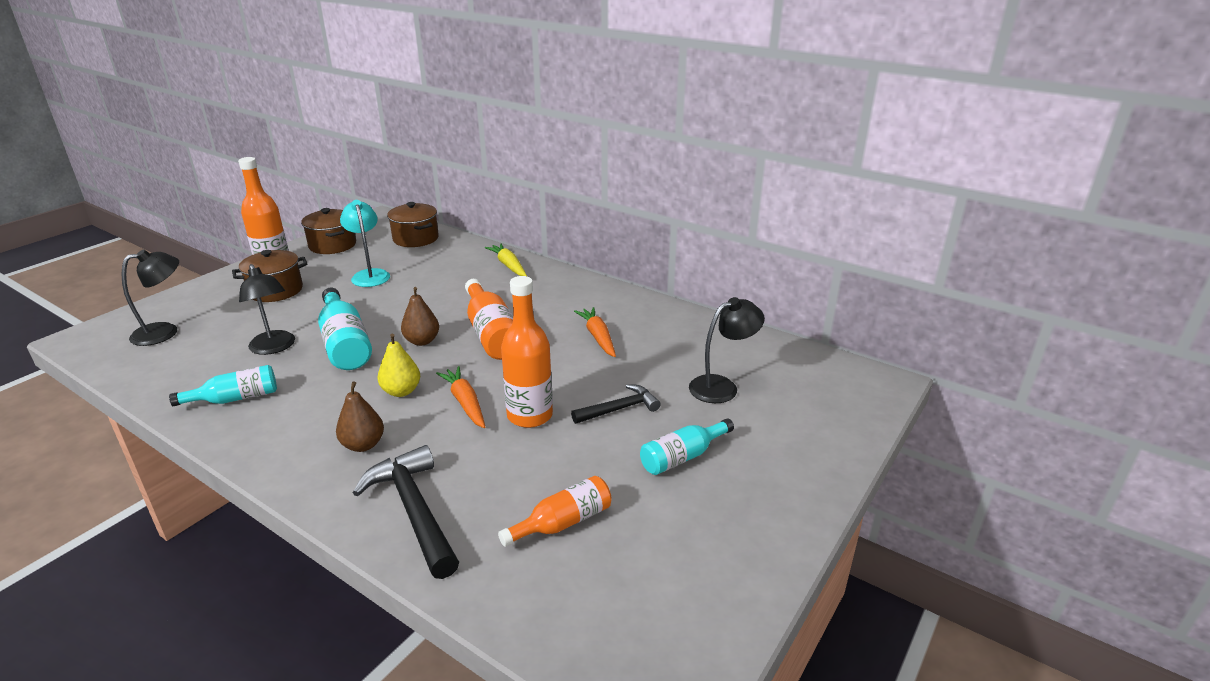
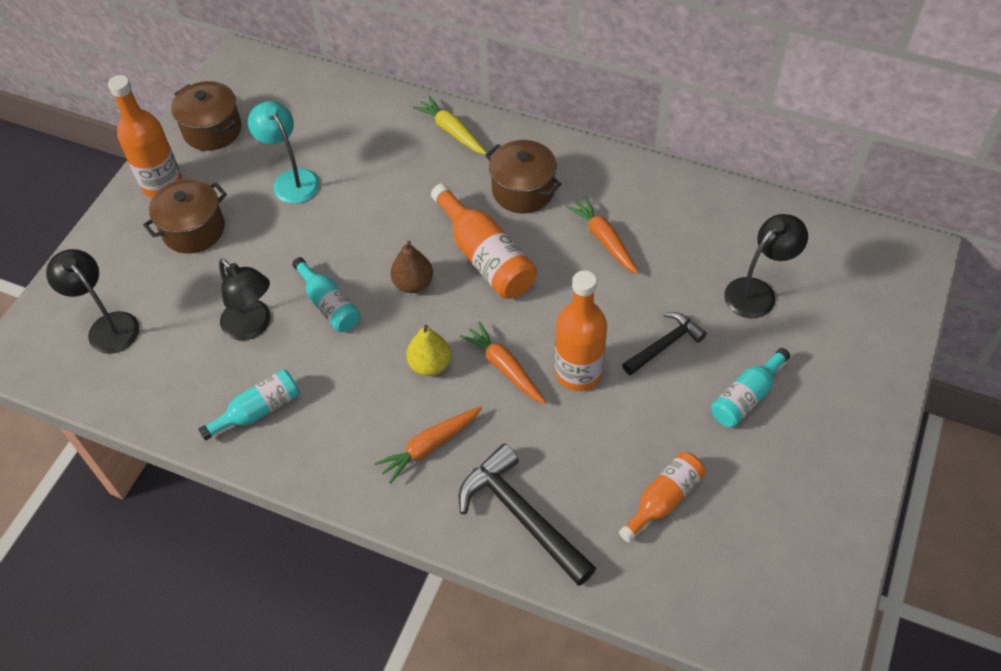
camera: 10 degrees left, 25 degrees up
(165, 332) = (108, 326): black lamp -> black lamp turned 90 degrees counterclockwise
(345, 344) = (329, 304): turquoise bottle -> turquoise bottle, size x0.64
(363, 445) = (430, 446): brown pear -> orange carrot
(415, 238) = (311, 98): brown pot -> brown pot (523, 190)

